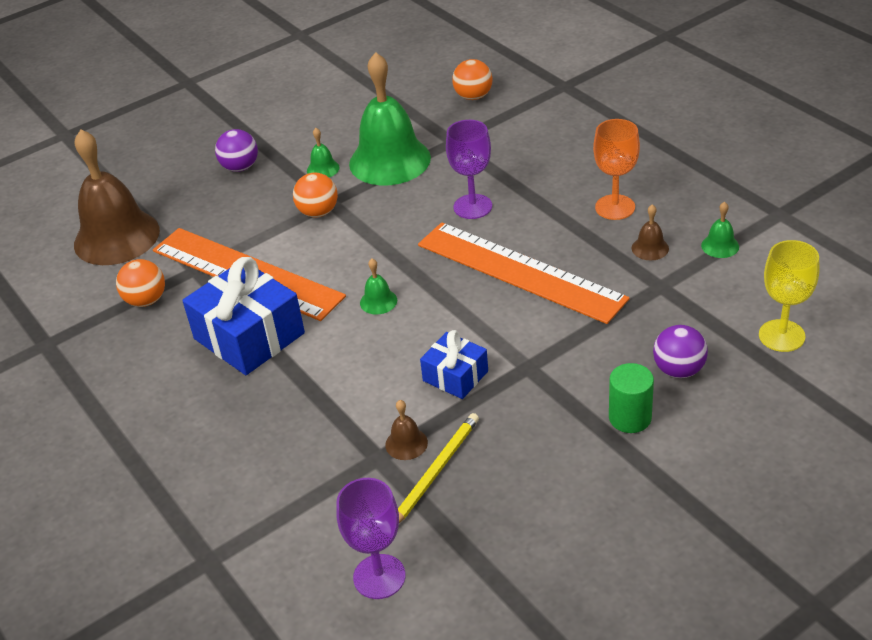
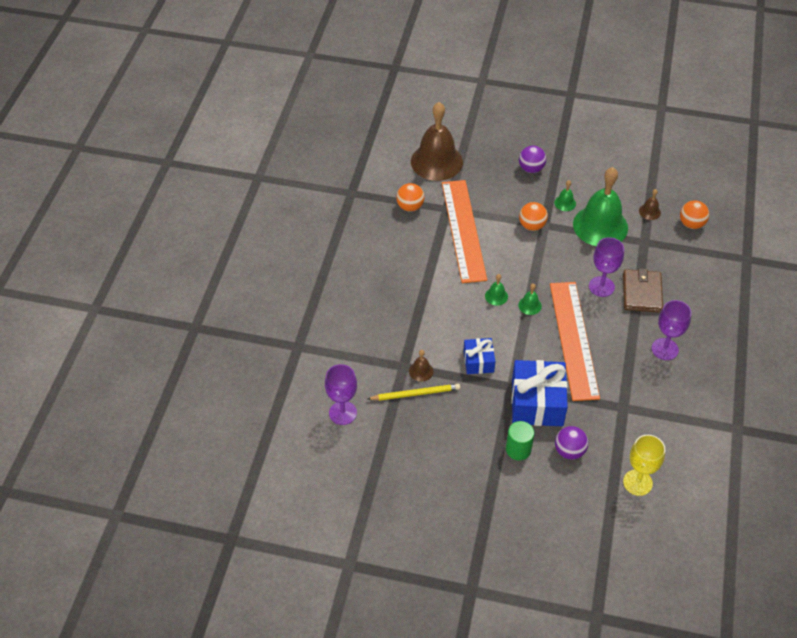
camera: 45 degrees right, 10 degrees up
(249, 336) = (426, 263): blue gift -> blue gift (537, 402)
(519, 181) = (642, 293): none -> brown wallet
(615, 207) = (664, 349): orange goblet -> purple goblet
(650, 248) = (647, 385): brown bell -> brown bell (649, 211)
(720, 246) = (681, 415): green bell -> green bell (530, 305)

